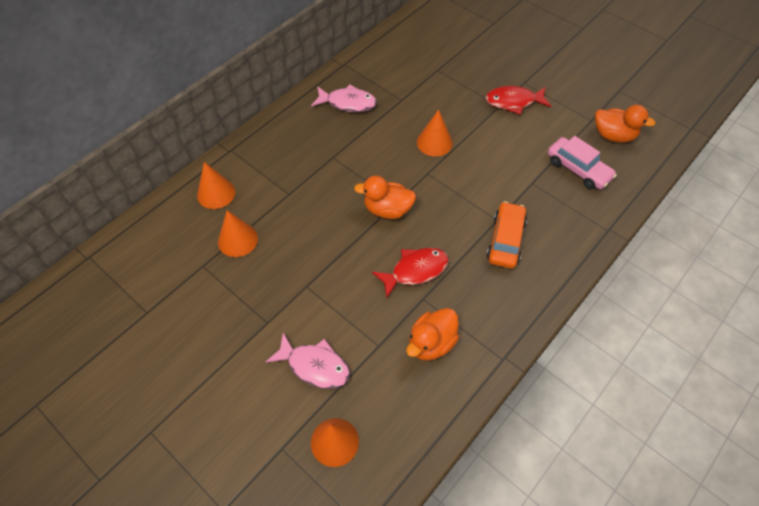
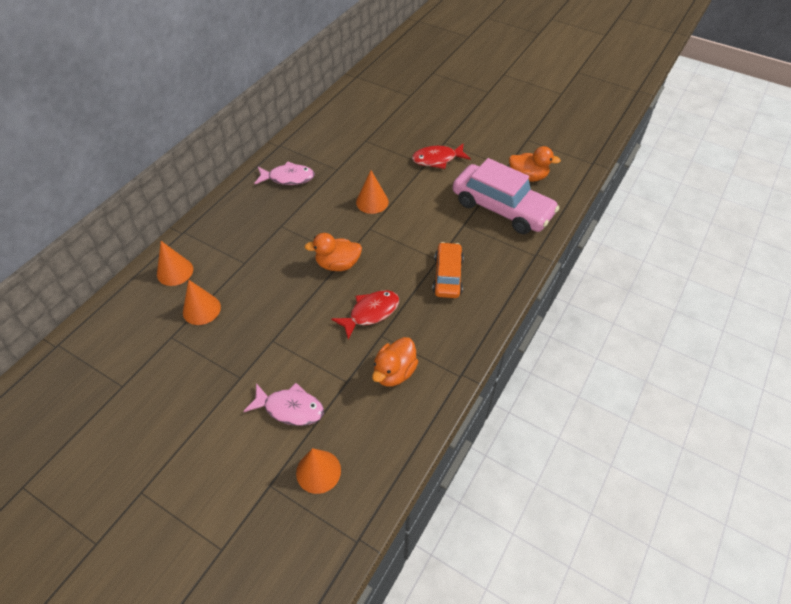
camera: 10 degrees left, 5 degrees down
(578, 169) = (502, 208): pink car -> pink car, size x1.70

